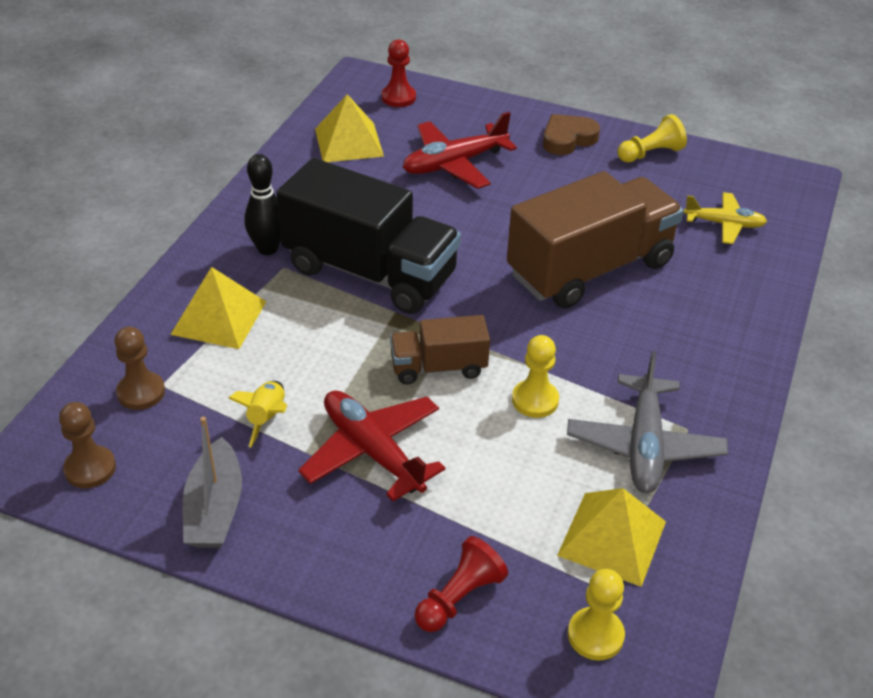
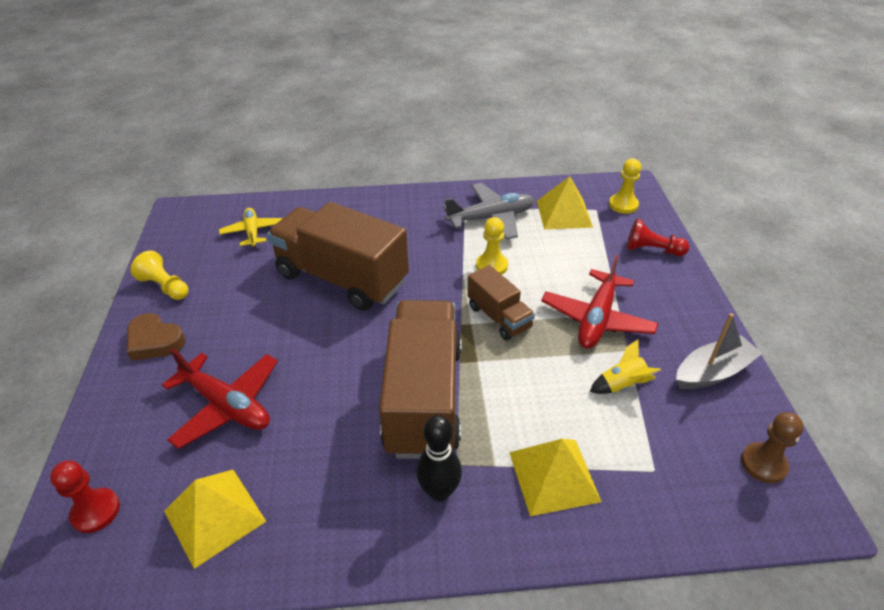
camera: 115 degrees left, 0 degrees up
(141, 392) = (674, 480): brown pawn -> none
(369, 272) = (424, 398): black truck -> brown truck

